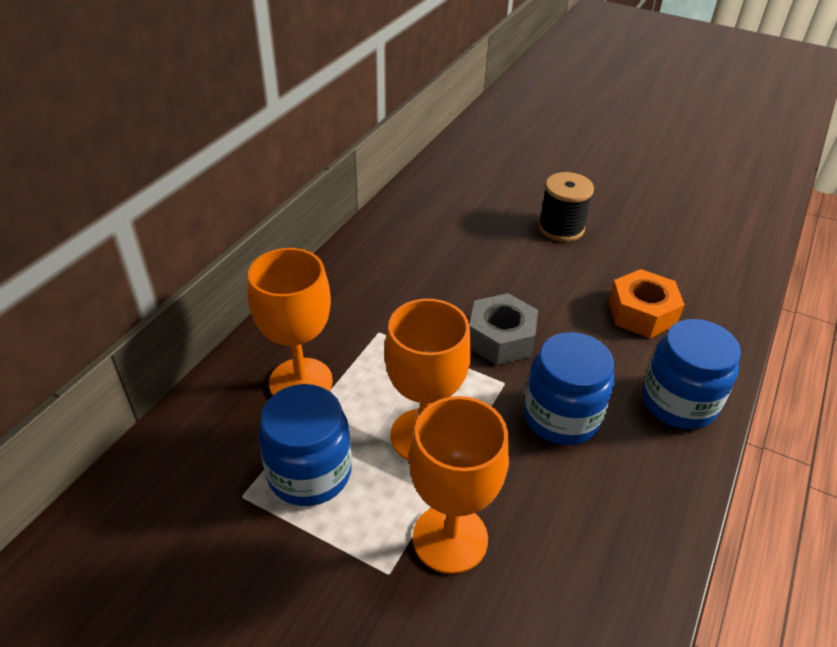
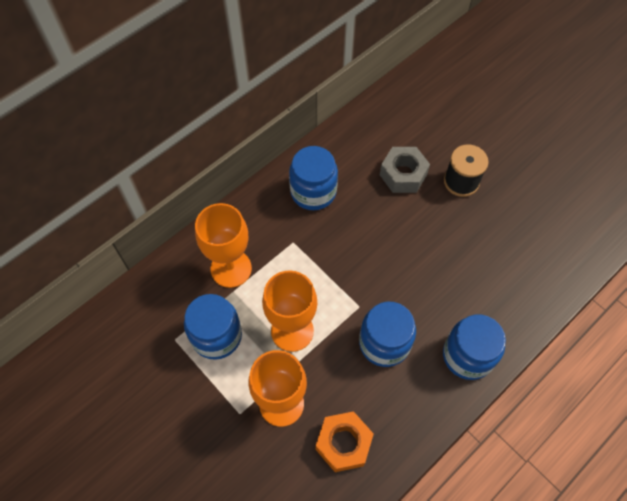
camera: 20 degrees right, 20 degrees up
(382, 273) = (313, 192): none -> blue jar
(501, 339) = (372, 271): grey nut -> grey nut (403, 174)
(642, 313) = (481, 277): orange nut -> orange nut (343, 443)

